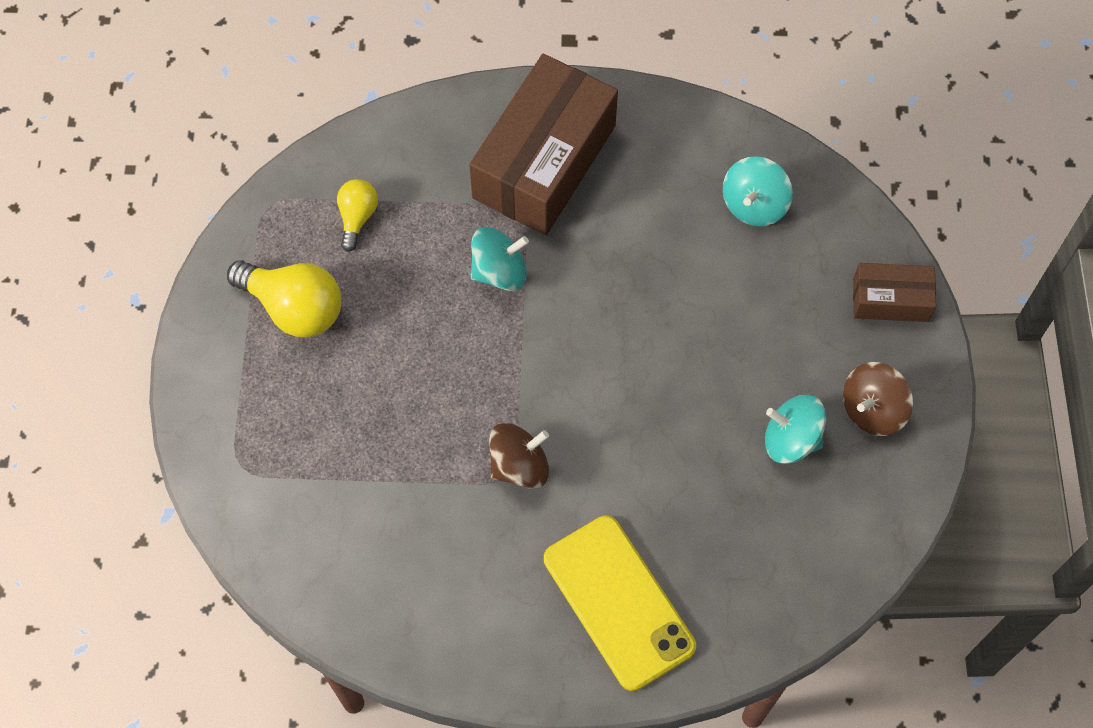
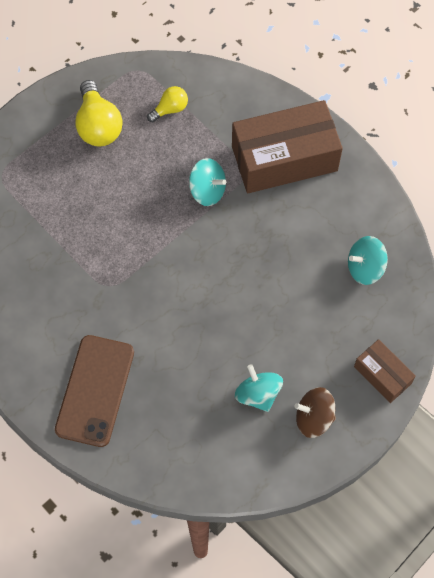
camera: 45 degrees right, 0 degrees up
(519, 465) = (119, 287): brown spinning top -> none
(619, 602) = (95, 390): yellow phone -> brown phone

